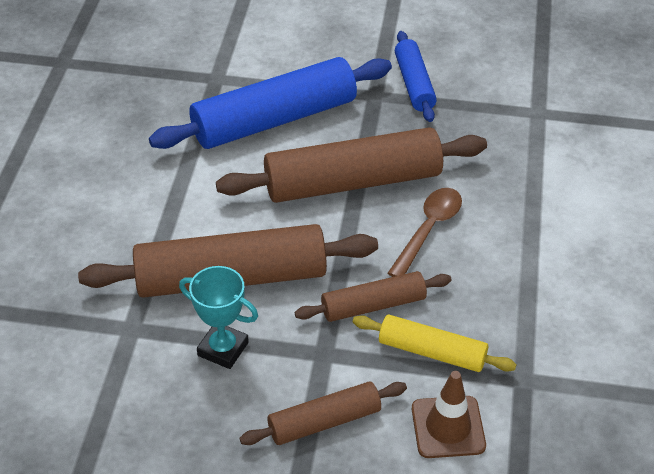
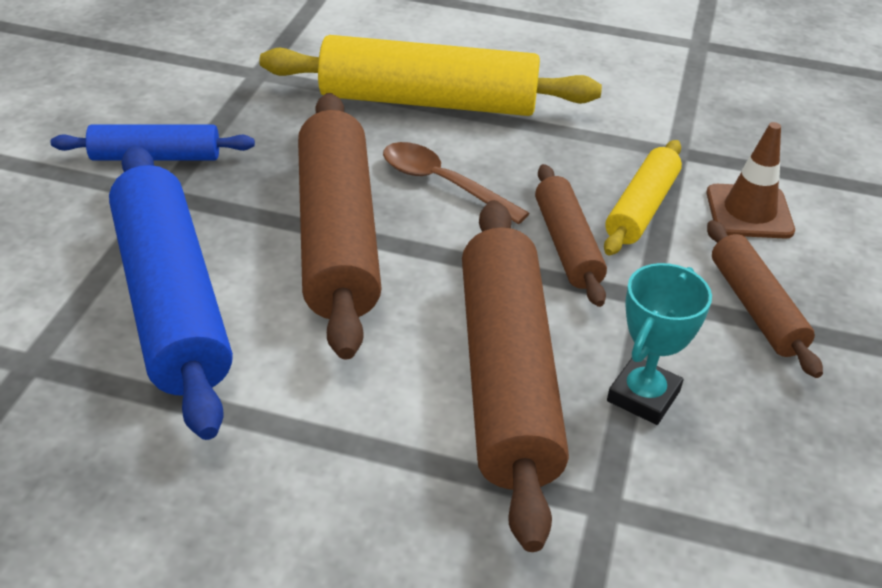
camera: 85 degrees left, 5 degrees down
(537, 211) = (428, 101): none -> yellow rolling pin

